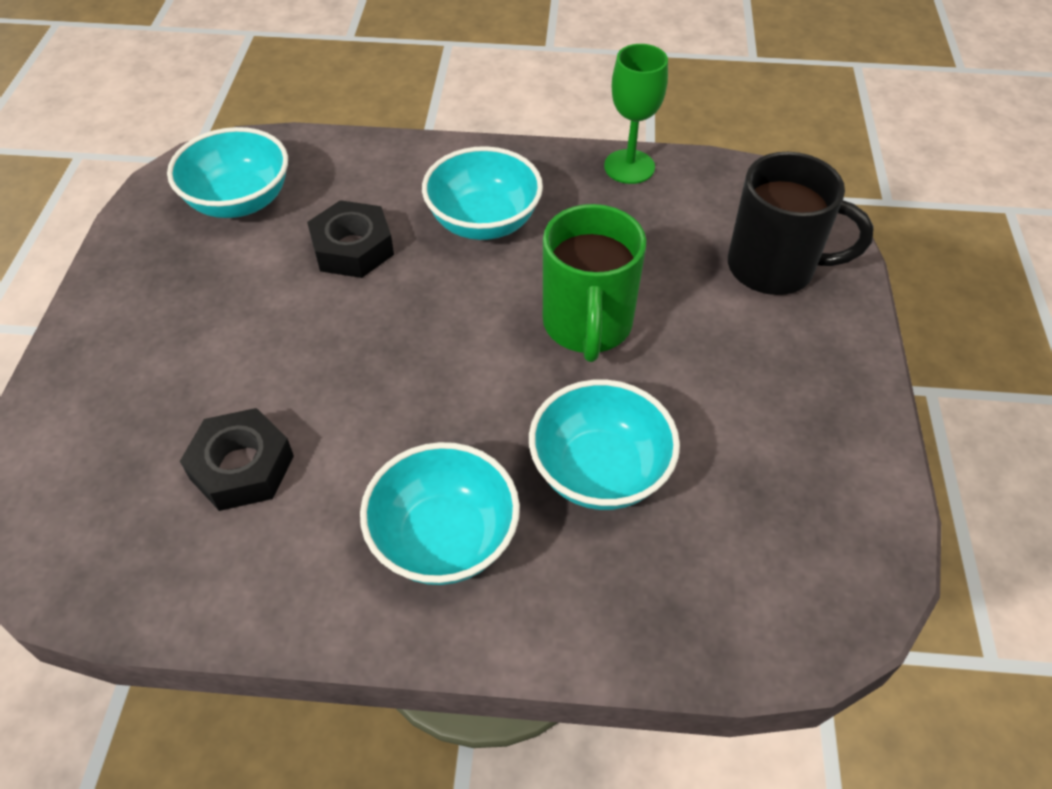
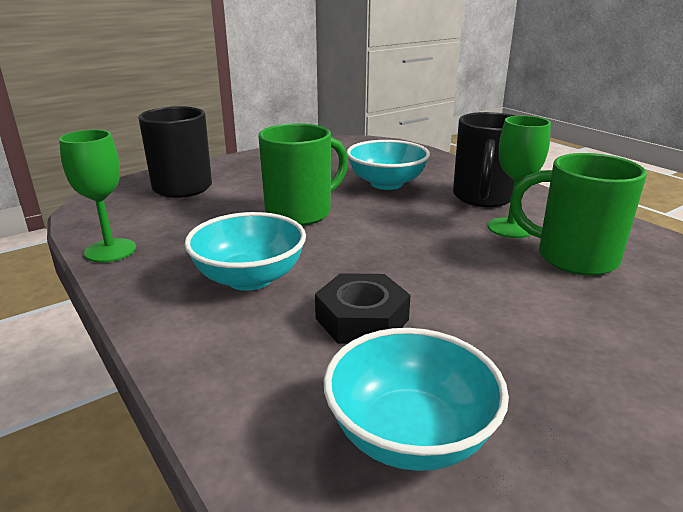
camera: 130 degrees left, 25 degrees down
(242, 467) = (573, 257): black nut -> green mug
(348, 480) = (510, 228): none -> green goblet
(444, 538) = (483, 198): turquoise bowl -> black mug

